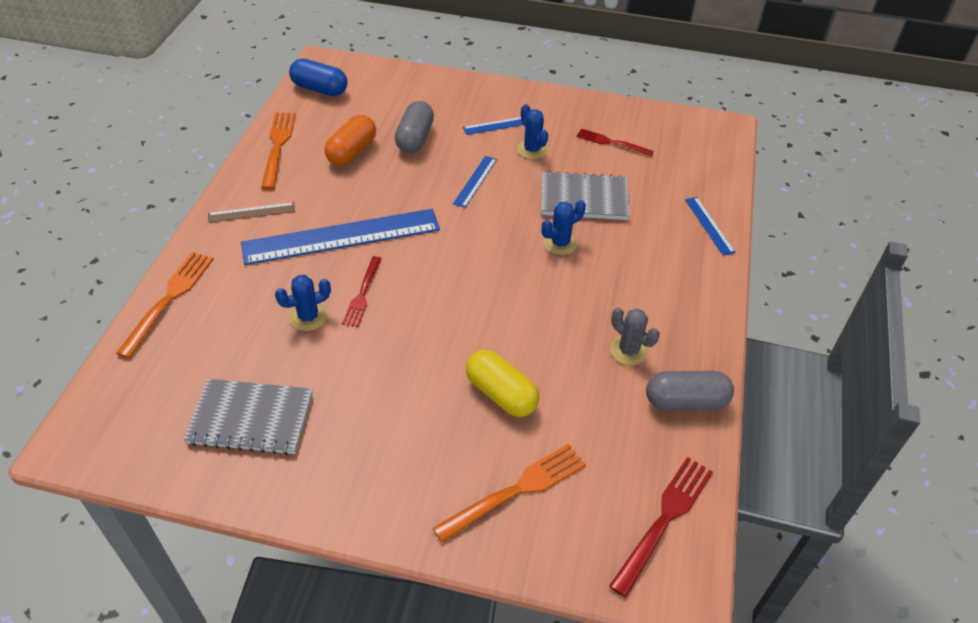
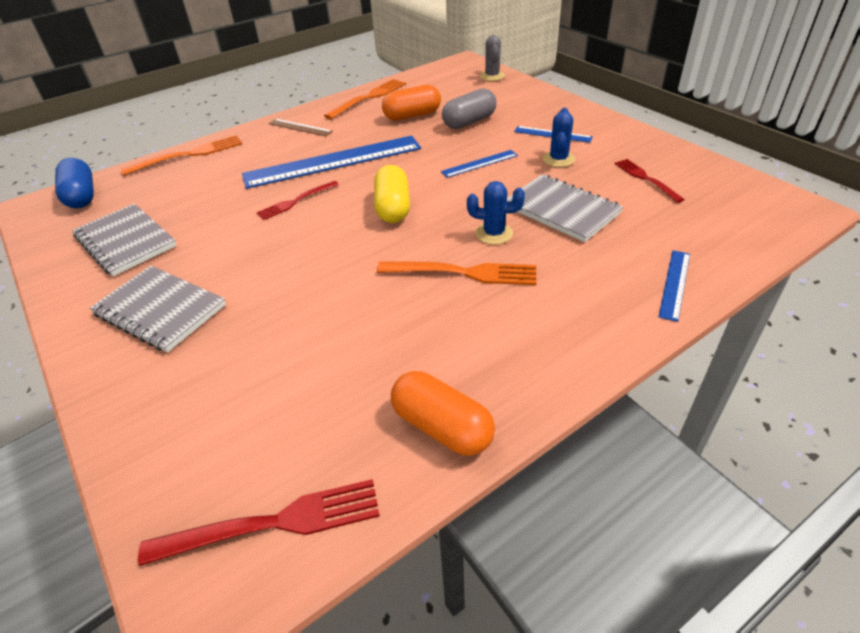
camera: 45 degrees right, 5 degrees down
(308, 317) = (244, 199): blue cactus -> none
(320, 89) = (441, 75): blue capsule -> blue capsule (82, 196)
(342, 237) = (333, 162): blue ruler -> blue ruler turned 45 degrees counterclockwise
(385, 453) = (160, 310): none -> grey notebook
(501, 394) = (291, 318): yellow capsule -> yellow capsule (393, 208)
(516, 490) = (198, 399): orange fork -> orange fork (464, 273)
(628, 350) = (444, 348): grey cactus -> grey cactus (492, 76)
(685, 402) = (442, 427): grey capsule -> orange capsule

